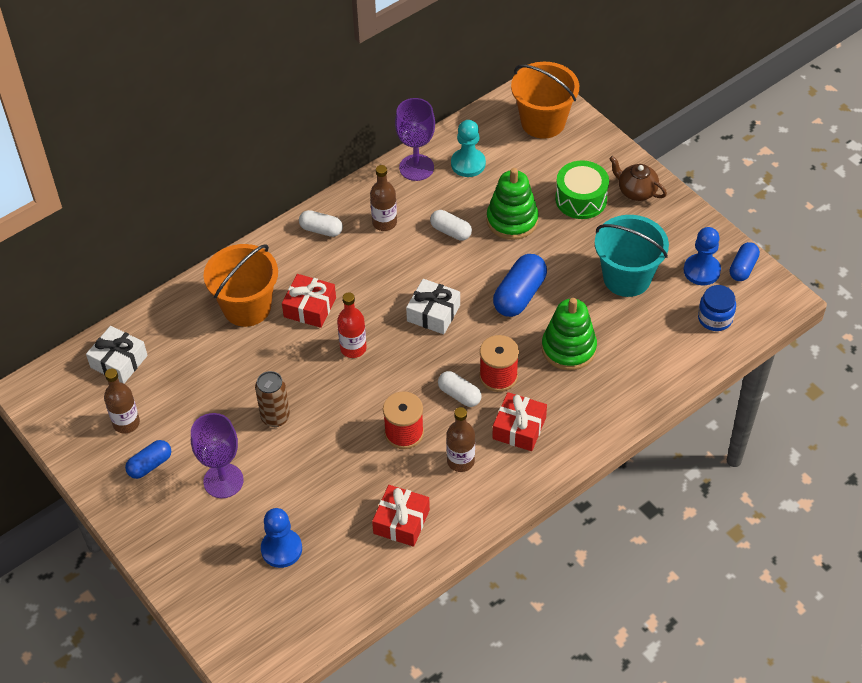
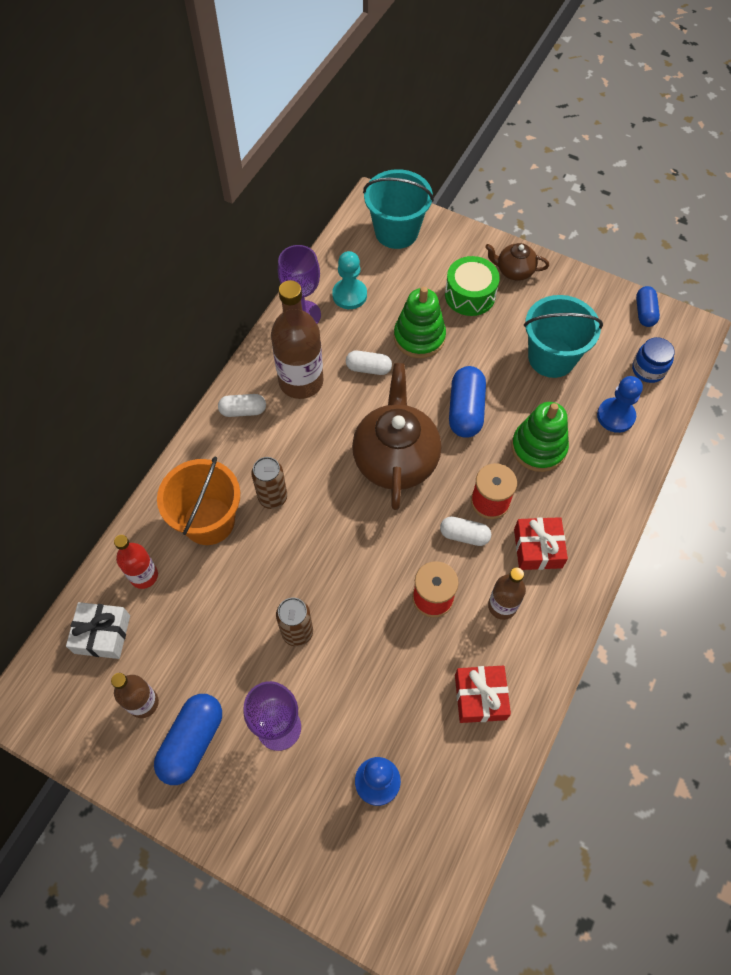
camera: 25 degrees left, 10 degrees up
(150, 465) = (192, 742): blue capsule -> blue capsule, size x1.61
(310, 307) = (272, 497): red gift -> brown can
(353, 348) = (337, 525): red bottle -> red bottle (144, 575)
(384, 222) = (301, 381): brown bottle -> brown bottle, size x1.75
(433, 313) = (395, 459): white gift -> brown teapot
(543, 122) = (396, 232): orange bucket -> turquoise bucket
(701, 271) = (611, 327): blue pawn -> blue pawn (615, 416)

